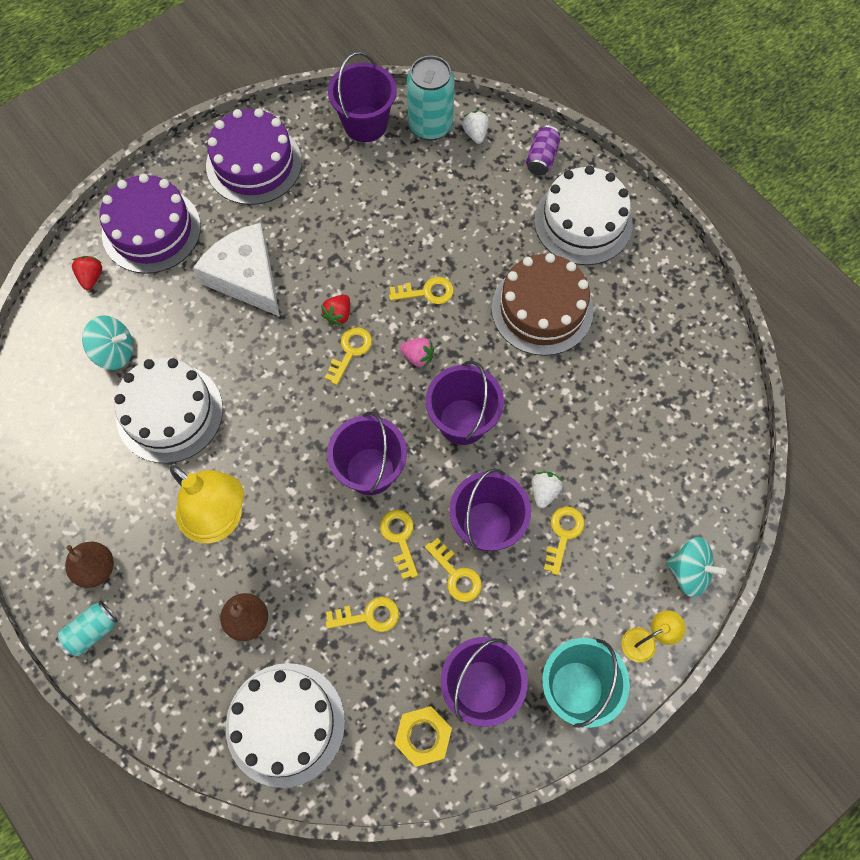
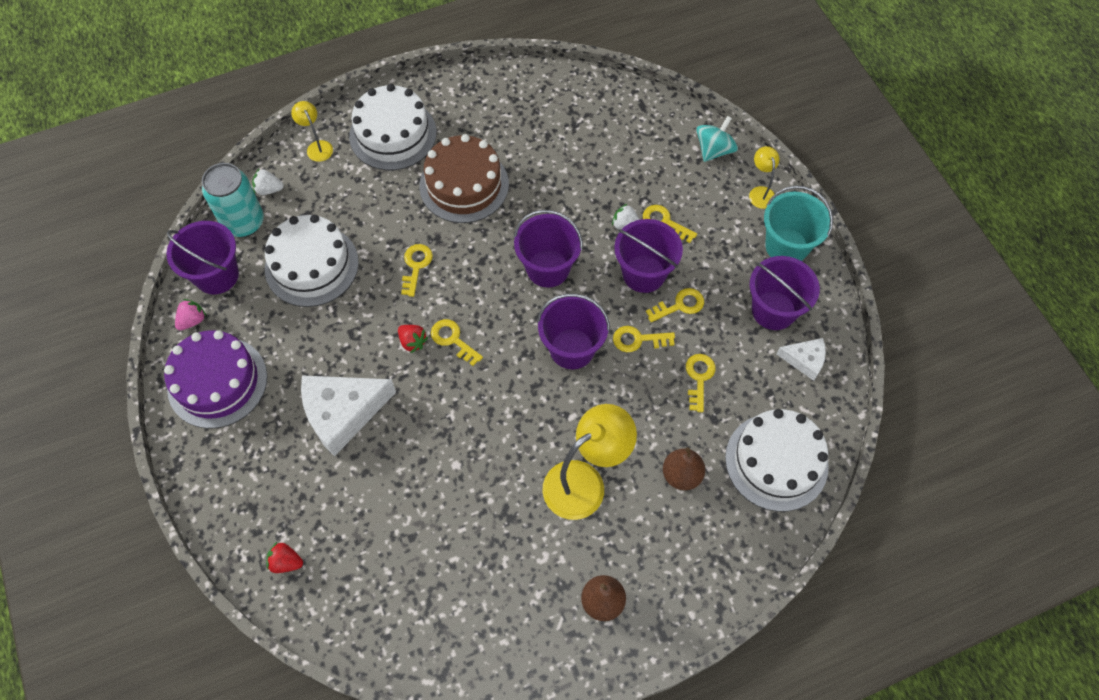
camera: 75 degrees left, 5 degrees down
(91, 631) = (662, 614): turquoise can -> none
(115, 352) = (380, 551): turquoise spinning top -> none
(151, 230) = (254, 493): purple cake -> none
(169, 413) = (464, 508): white cake -> white cake (311, 265)
(418, 357) = (476, 288): pink strawberry -> pink strawberry (192, 320)
(423, 737) = (804, 360): yellow nut -> white cheese
(541, 158) = (317, 147): purple can -> yellow lamp

